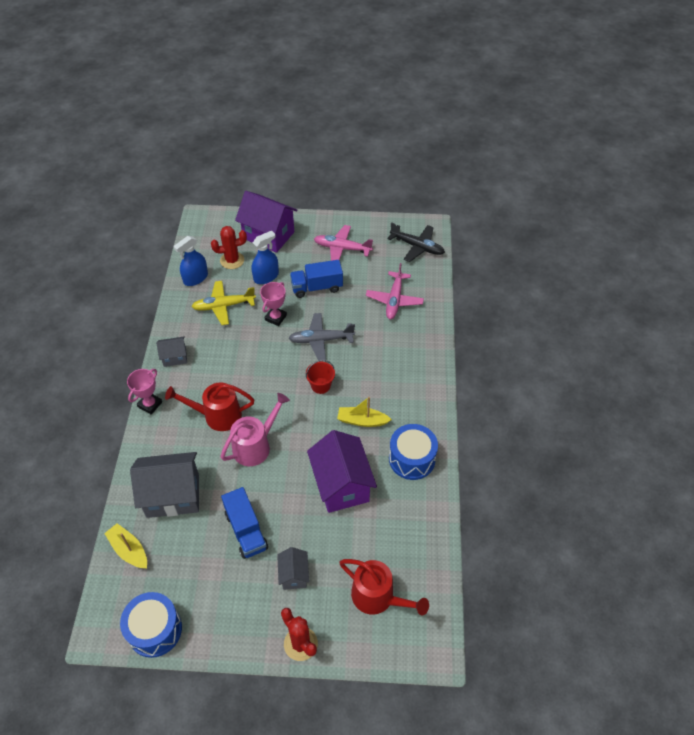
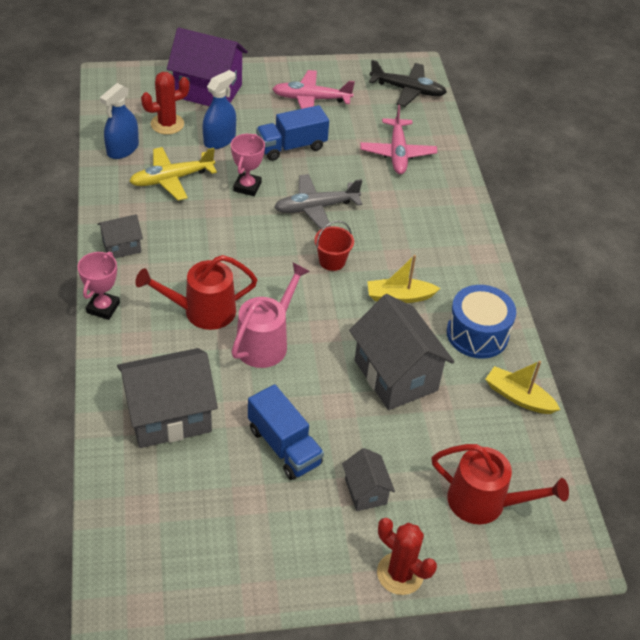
camera: 15 degrees left, 5 degrees down
(129, 550) = (126, 492): yellow boat -> yellow boat (518, 397)
(155, 630) = (193, 587): blue drum -> none
(341, 485) = (395, 375): purple house -> grey house

